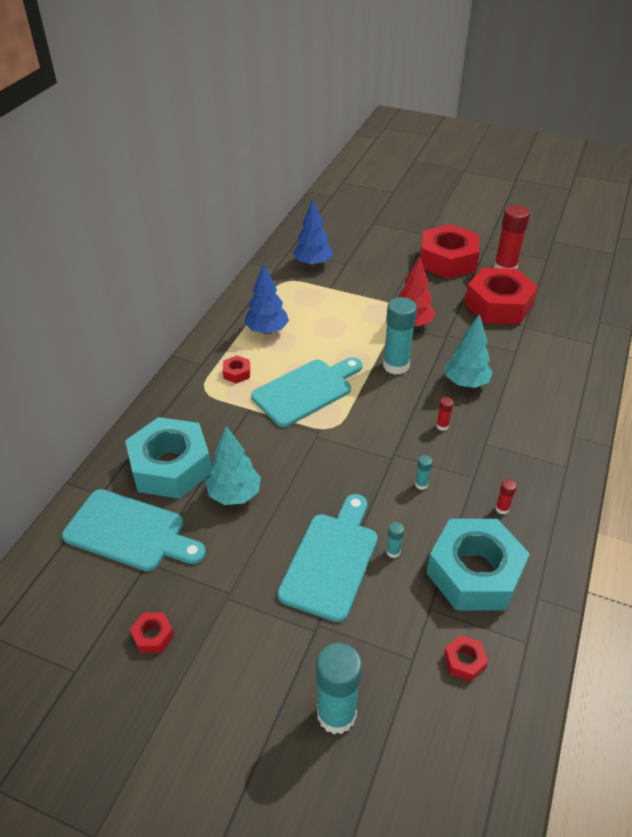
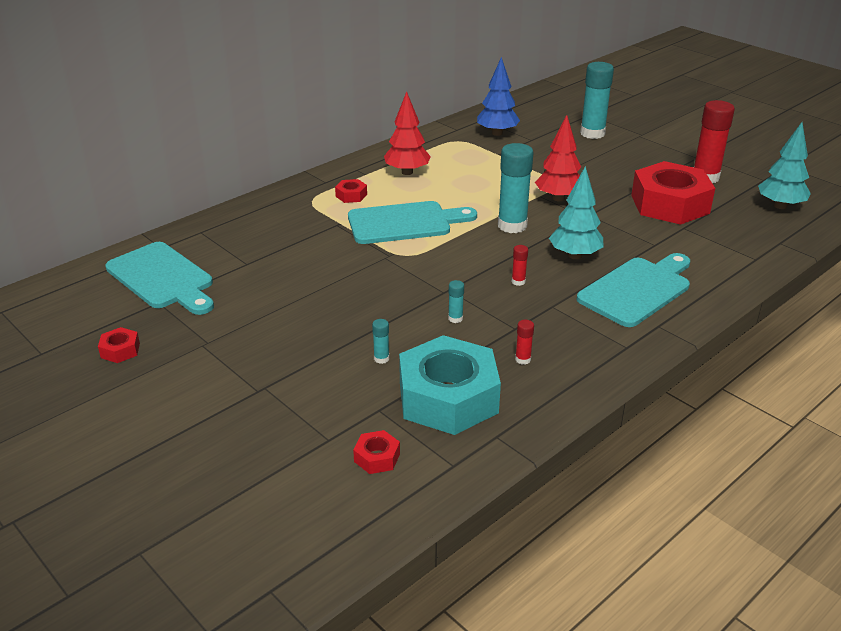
camera: 25 degrees right, 10 degrees down
(171, 466) = (235, 245): turquoise nut -> none
(234, 494) = (272, 278): turquoise tree -> turquoise tree (780, 206)
(267, 330) = (407, 172): blue tree -> red tree
(331, 560) = (317, 347): turquoise cutting board -> turquoise cutting board (637, 290)
(336, 714) = (224, 453): turquoise glue stick -> turquoise glue stick (592, 133)
(447, 260) = (644, 158): red nut -> none

